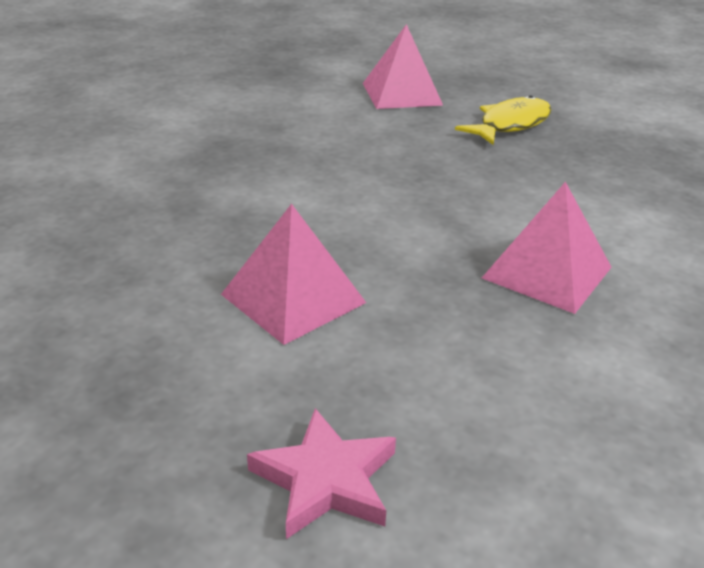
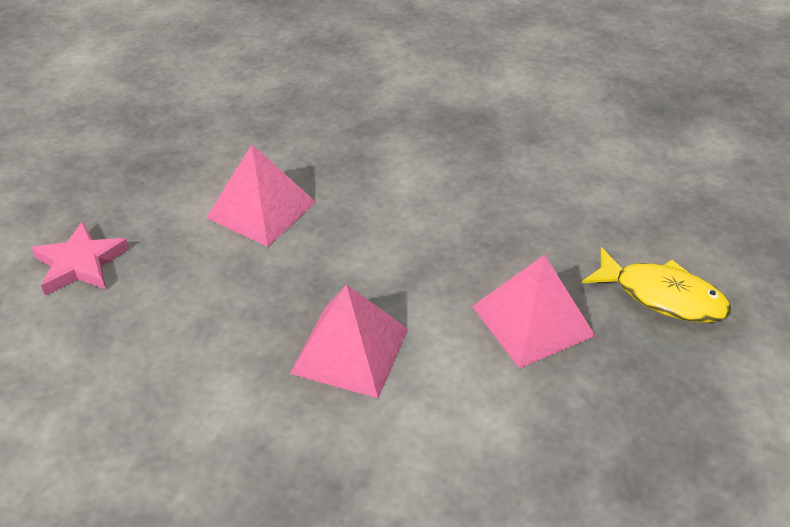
camera: 75 degrees right, 10 degrees up
(401, 94) = (678, 200): pink pyramid -> pink pyramid (532, 320)

